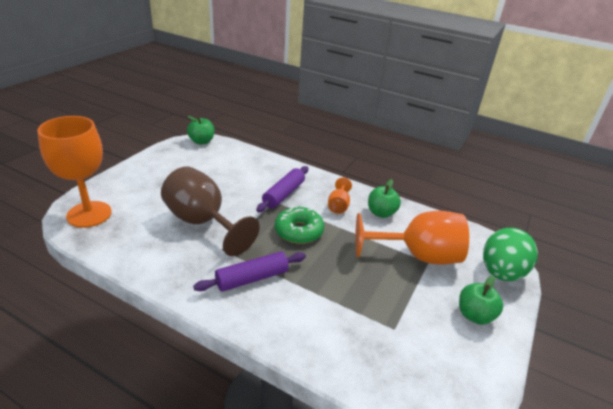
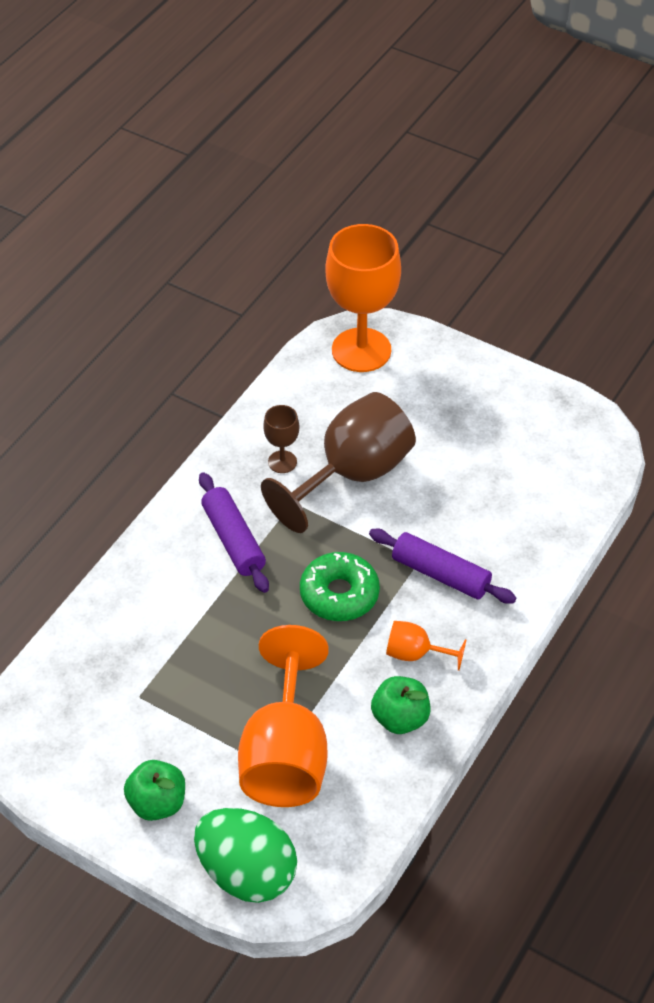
camera: 95 degrees right, 15 degrees up
(183, 253) = (282, 462): none -> brown goblet
(201, 141) = (603, 445): green apple -> none

